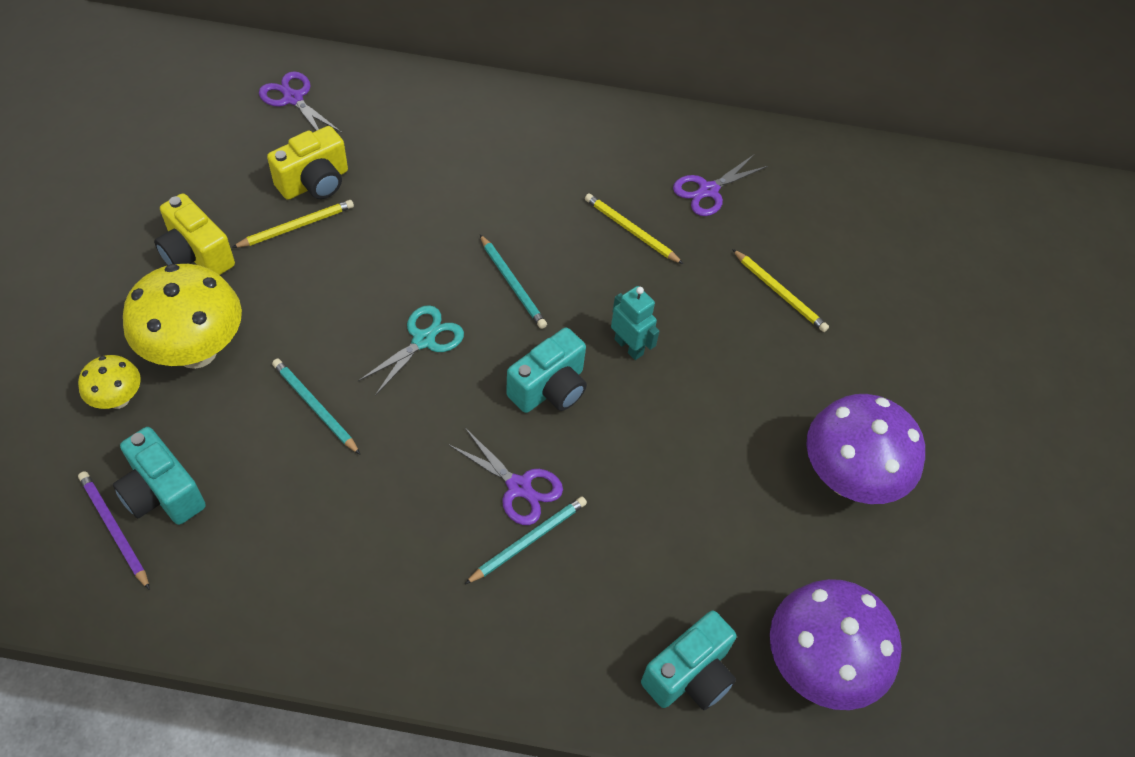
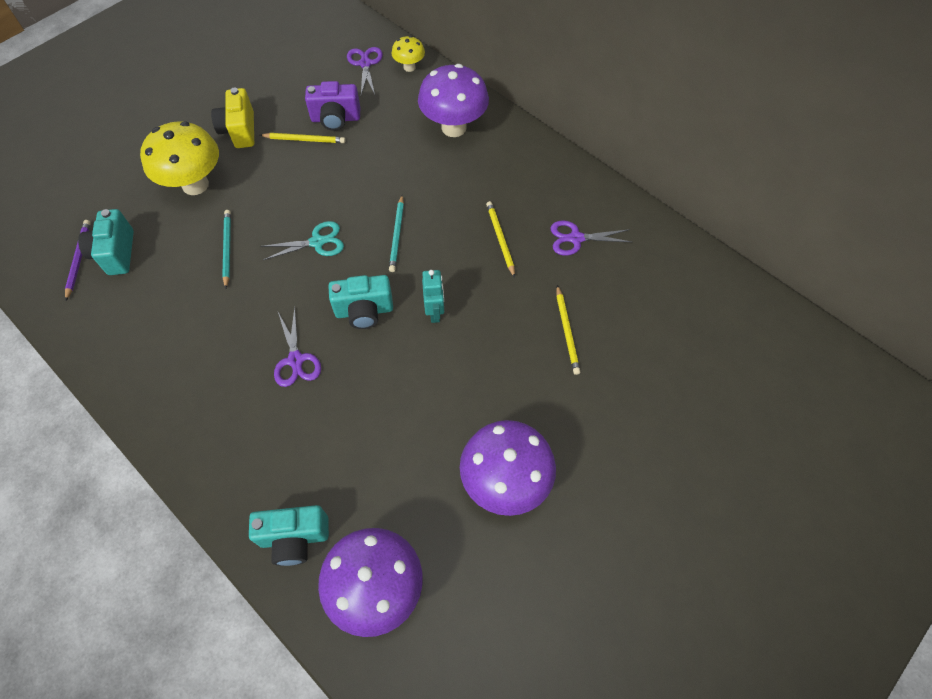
camera: 40 degrees right, 5 degrees up
(118, 399) = (137, 191): yellow mushroom -> yellow mushroom (409, 67)
(315, 183) = (335, 119): yellow camera -> purple camera
(471, 129) = (454, 127): none -> purple mushroom
(528, 540) = (274, 395): turquoise pencil -> none

